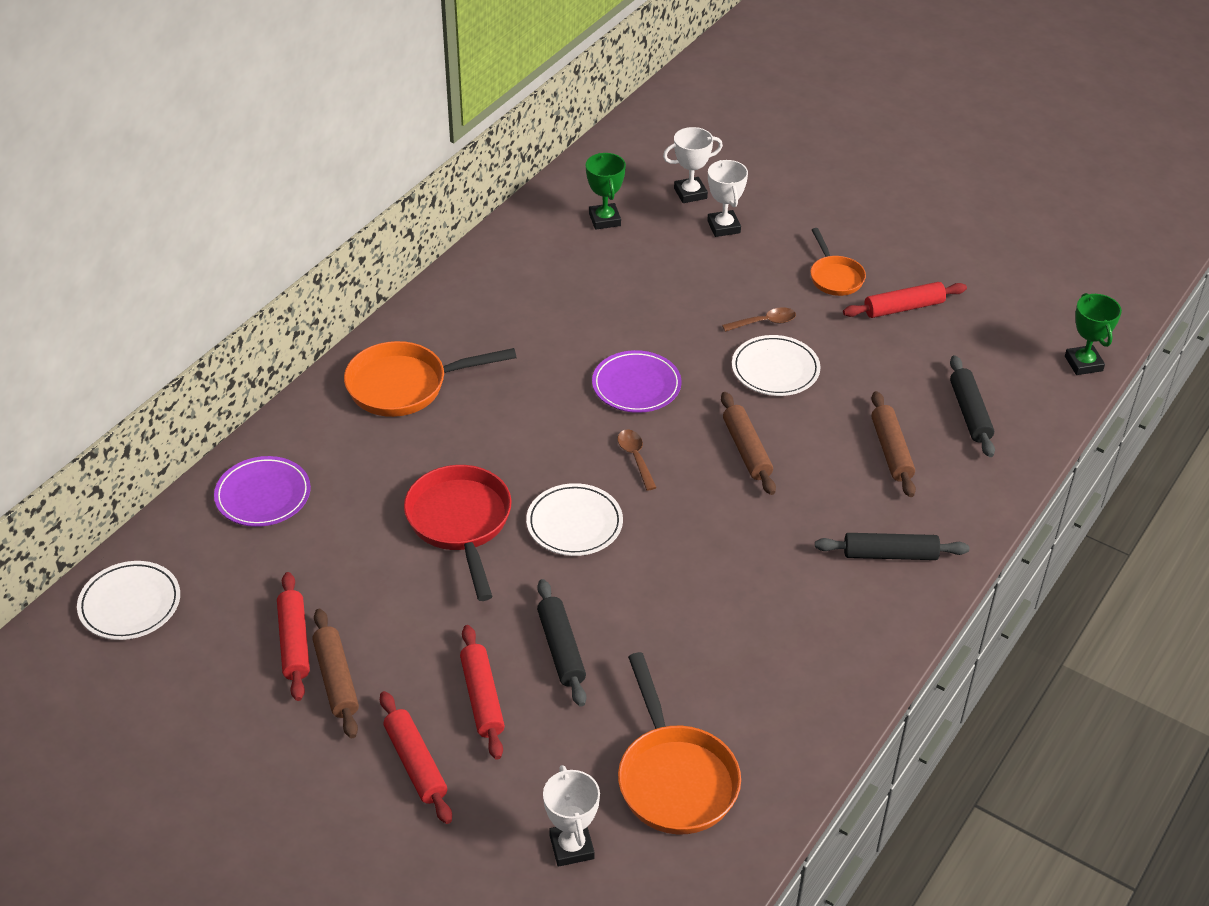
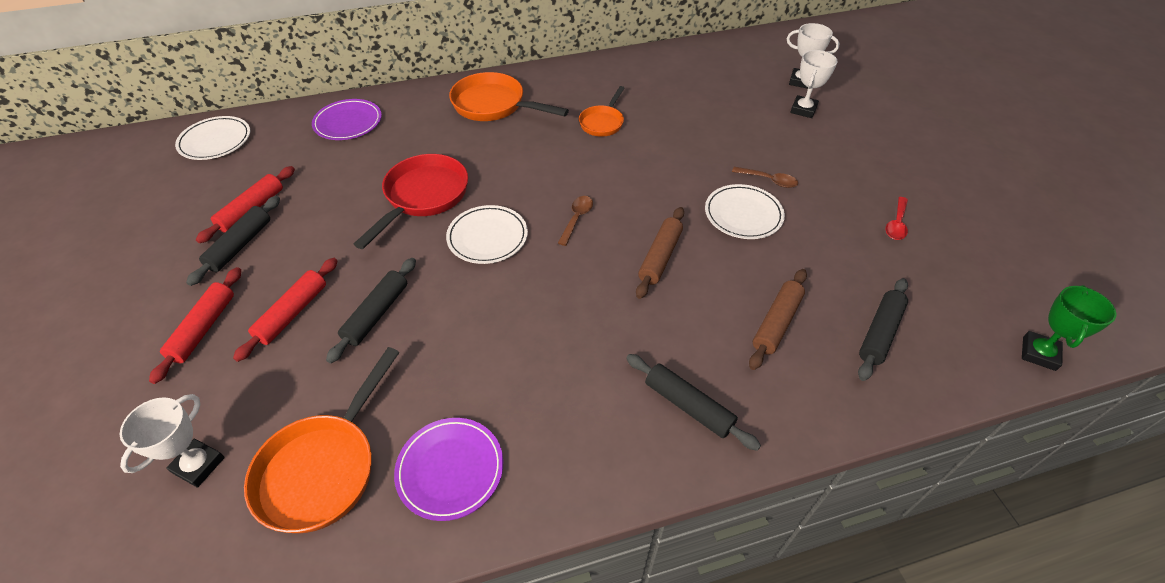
camera: 40 degrees right, 5 degrees up
(336, 679) = (240, 245): brown rolling pin -> black rolling pin
(604, 220) = (724, 72): green trophy -> none
(636, 385) = (631, 174): purple plate -> purple plate (450, 469)
(835, 277) = (858, 177): orange pan -> orange pan (602, 122)
(904, 308) = (896, 224): red rolling pin -> red spoon

